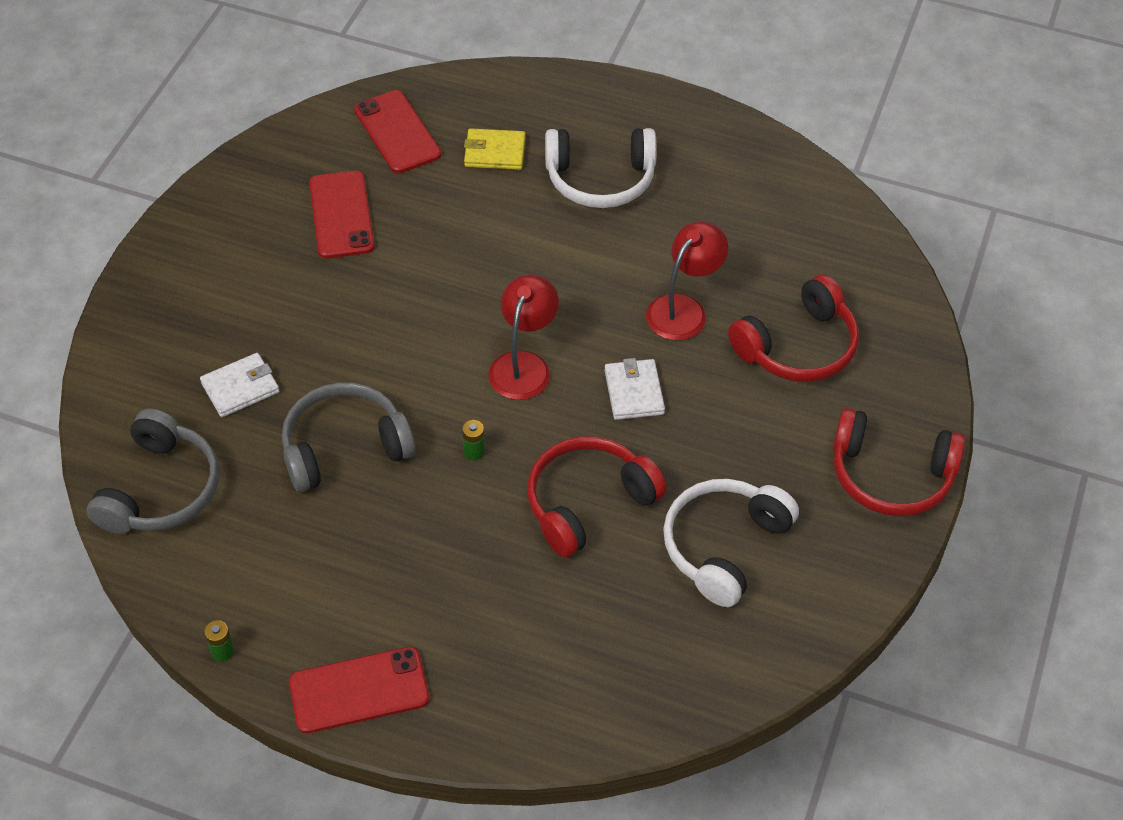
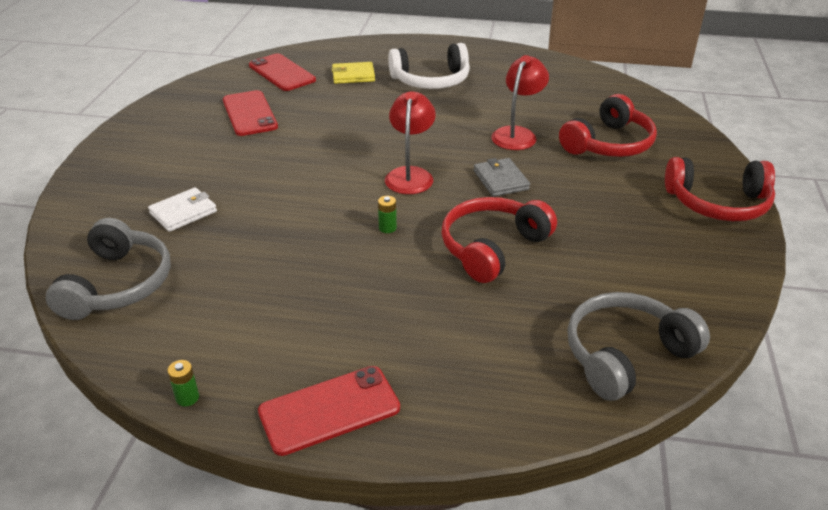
camera: 10 degrees left, 15 degrees down
(344, 447) = (278, 238): grey headphones -> grey headphones (626, 355)
(634, 392) = (500, 180): white wallet -> grey wallet
(724, 546) = (615, 261): white headphones -> none

